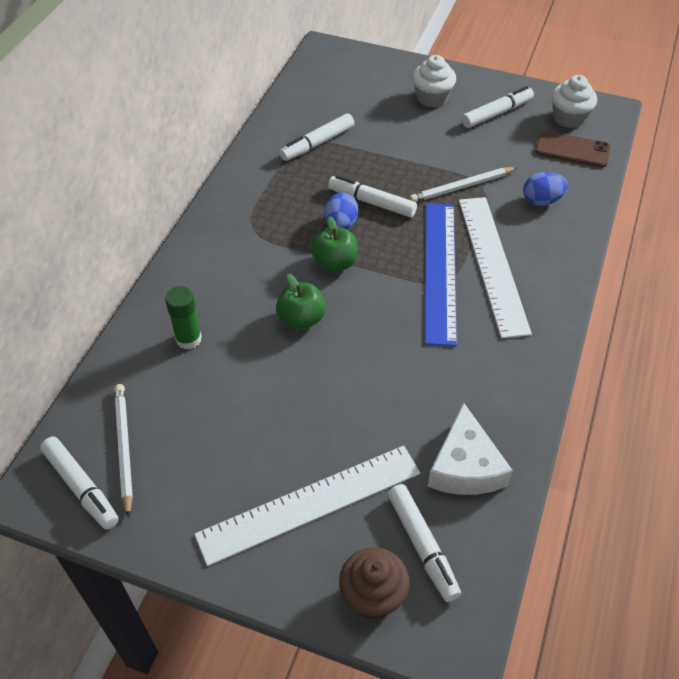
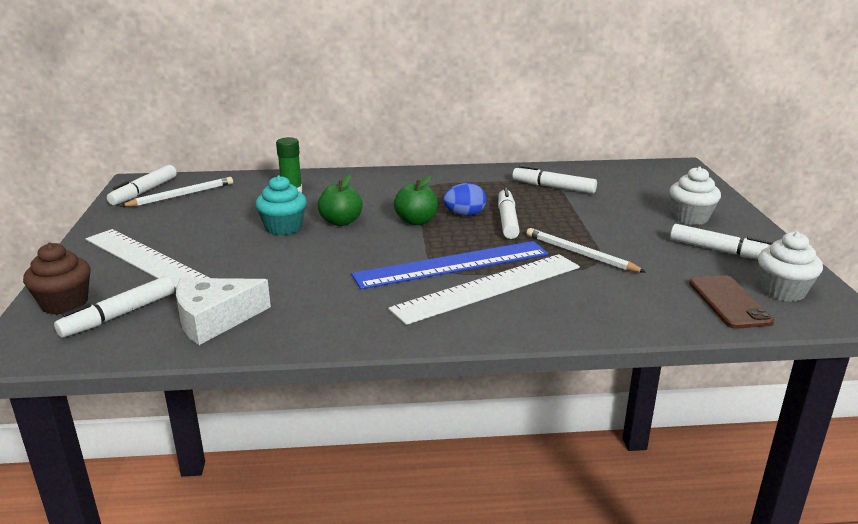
camera: 65 degrees right, 25 degrees down
(287, 369) = (283, 228): none -> turquoise cupcake
(541, 201) = (616, 298): blue egg -> none

